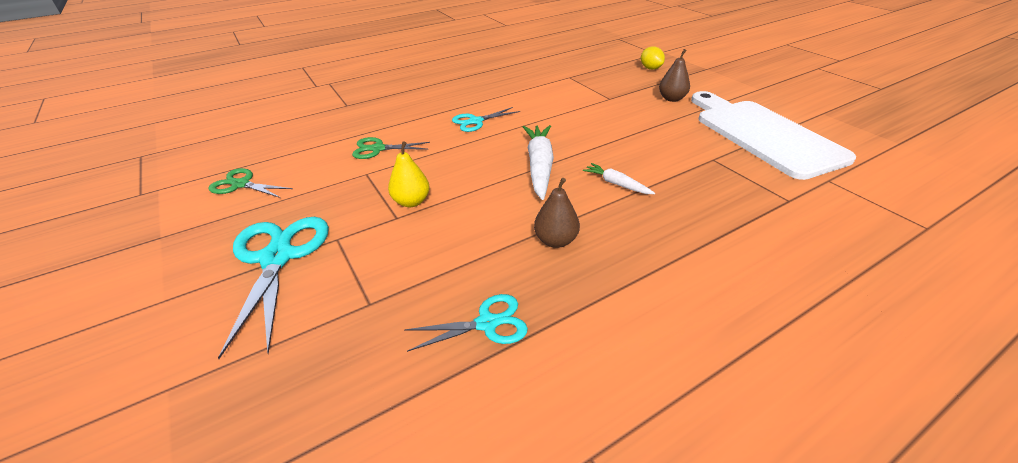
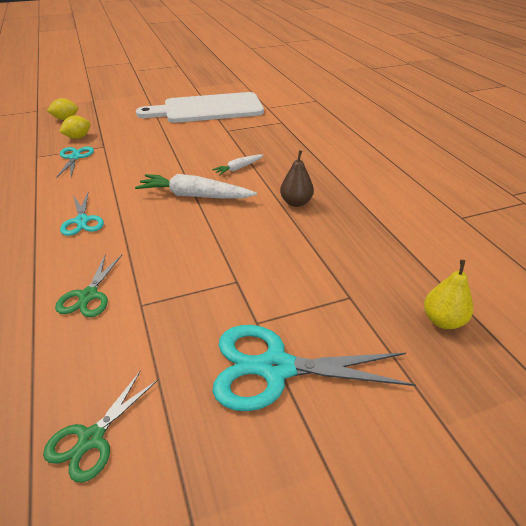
camera: 80 degrees left, 0 degrees up
(411, 202) = (215, 271): yellow pear -> yellow pear (443, 320)
(487, 323) = (374, 240): turquoise scissors -> turquoise scissors (75, 157)
(617, 83) = (78, 137): none -> yellow lemon
(671, 99) = (130, 123): brown pear -> none

